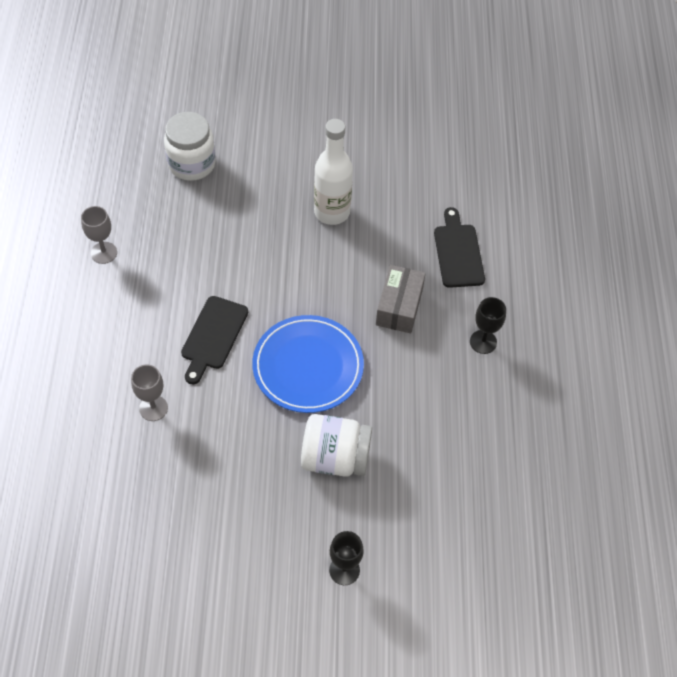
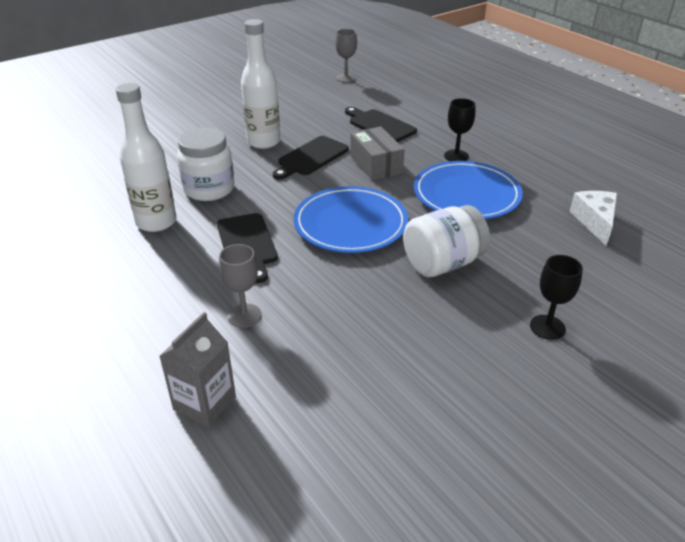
camera: 35 degrees left, 20 degrees down
(73, 465) = (204, 403): none -> grey carton
(104, 253) = (81, 241): grey goblet -> grey goblet (346, 78)
(169, 266) = (156, 222): none -> white bottle
(192, 164) = (114, 161): white jar -> white jar (209, 189)
(353, 260) = (311, 157): none -> black cutting board
(437, 397) = (466, 195): none -> blue plate
(511, 503) = (595, 222): none -> white cheese

